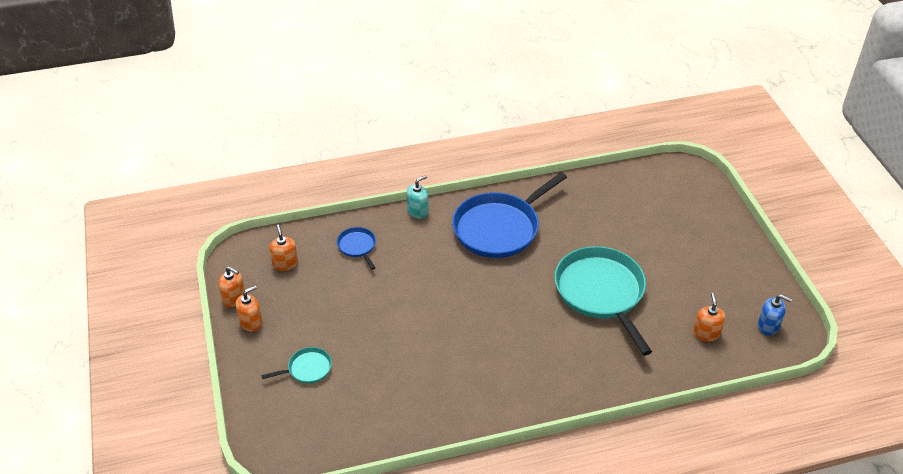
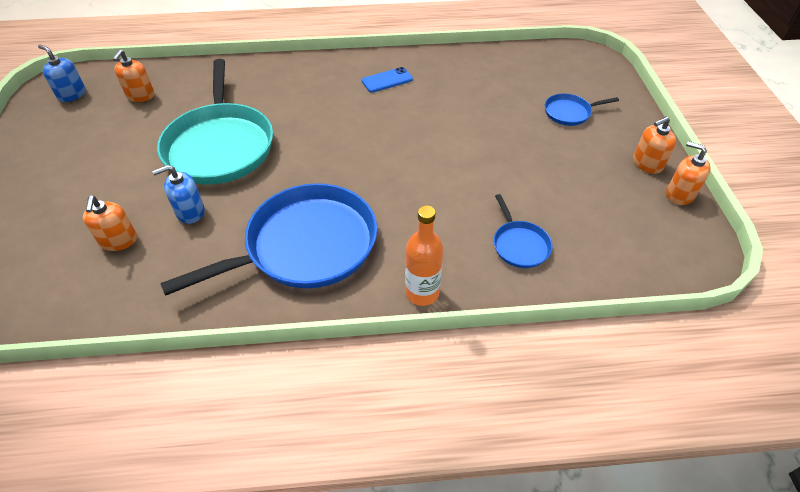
camera: 170 degrees left, 5 degrees up
(285, 263) = (623, 233): orange soap dispenser -> orange soap dispenser (119, 240)
(307, 369) = (569, 112): turquoise pan -> blue pan
(418, 211) = (422, 293): turquoise soap dispenser -> orange bottle
(485, 386) = (387, 80): none -> blue phone
(588, 239) = (190, 212): none -> blue soap dispenser

